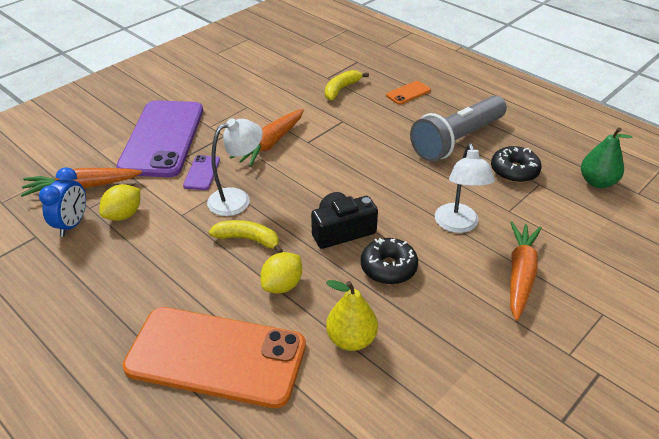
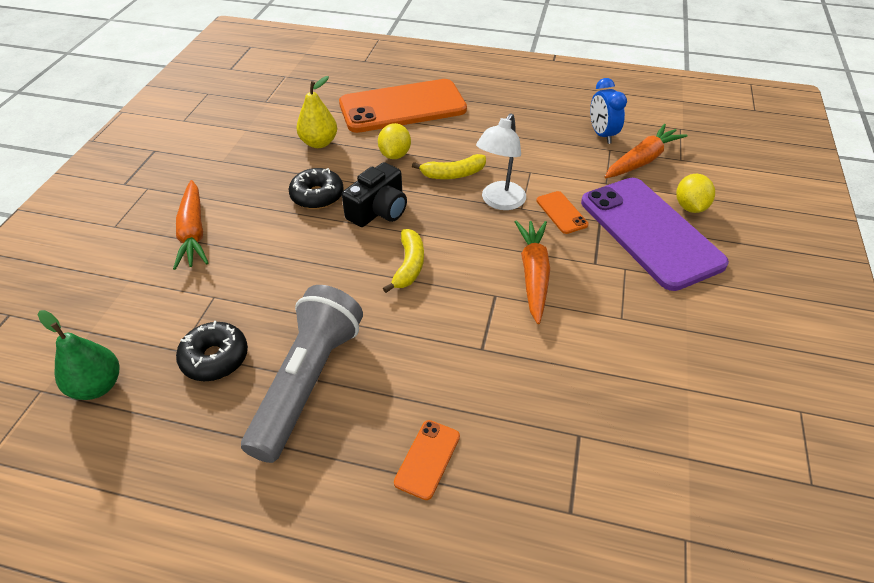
camera: 150 degrees right, 5 degrees up
(124, 215) = (575, 154): yellow lemon -> yellow lemon (690, 207)
(202, 173) = (561, 212): purple phone -> orange phone
(341, 89) = (534, 415): yellow banana -> yellow banana (409, 266)
(458, 225) = (267, 258): white lamp -> none

